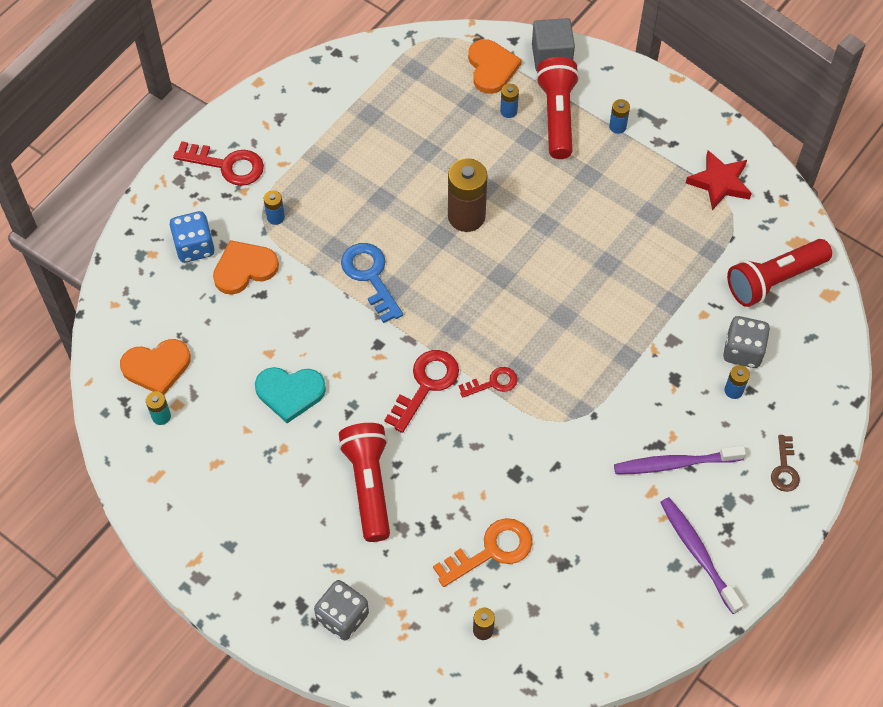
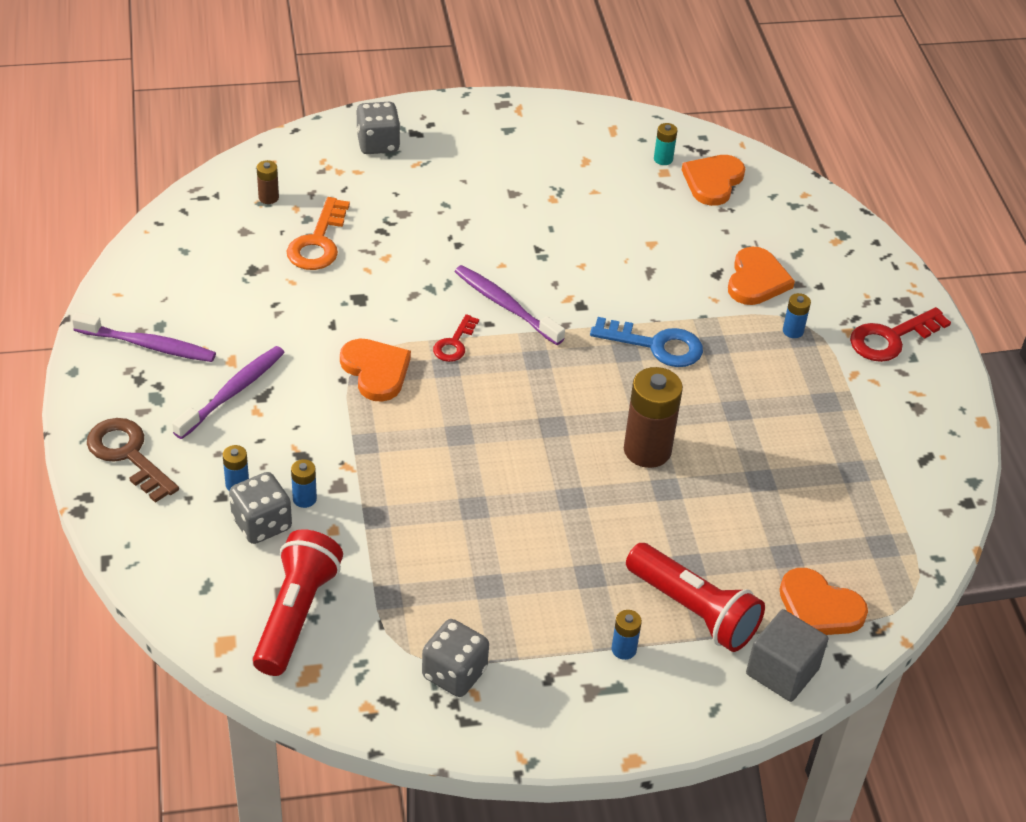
camera: 130 degrees right, 15 degrees down
(194, 247) = (815, 267): blue dice -> none
(290, 393) = (598, 231): turquoise heart -> none
(369, 485) = (461, 219): red flashlight -> none
(426, 385) = (505, 305): red key -> purple toothbrush
(508, 111) = (743, 576): blue battery -> blue battery (304, 499)
(566, 404) = (376, 371): none -> orange heart
(719, 183) = (454, 673): red star -> grey dice
(784, 469) = (128, 455): brown key -> brown key, size x1.66

